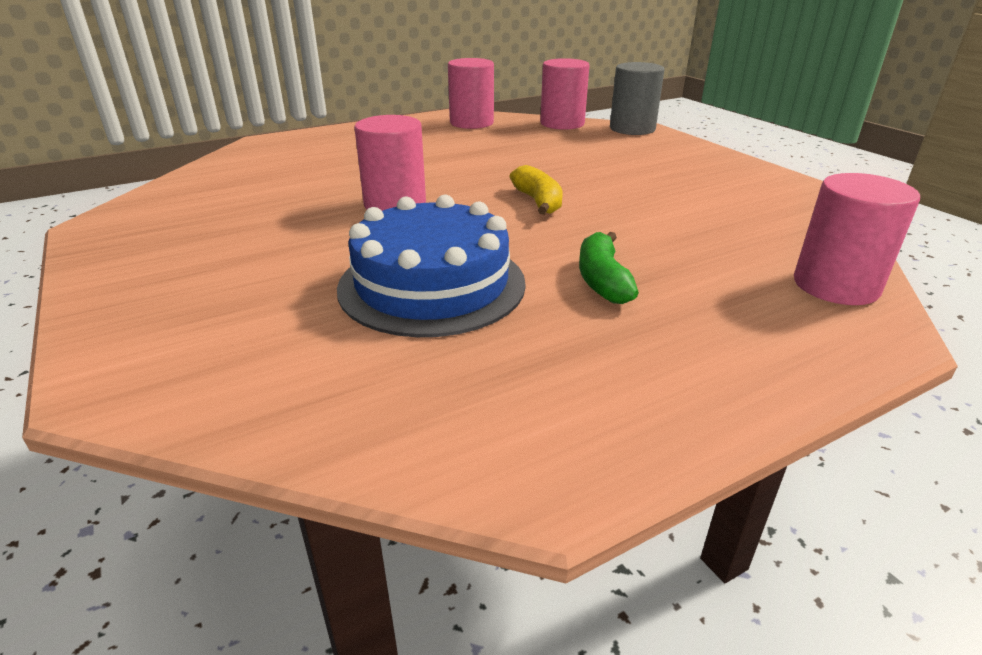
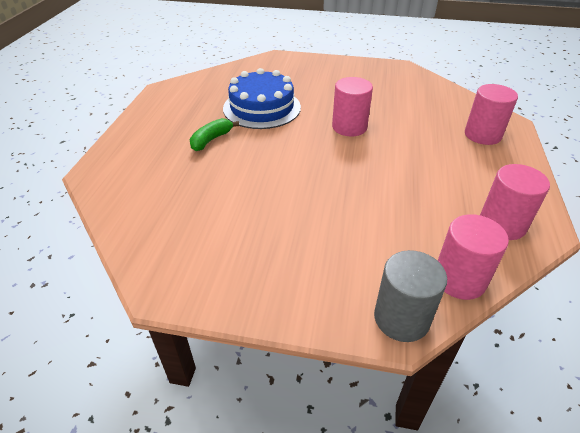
camera: 130 degrees right, 10 degrees up
(538, 202) = (301, 166): yellow banana -> none
(602, 280) = (211, 140): green banana -> green banana turned 90 degrees counterclockwise
(835, 286) = (117, 190): pink cylinder -> pink cylinder (482, 135)

